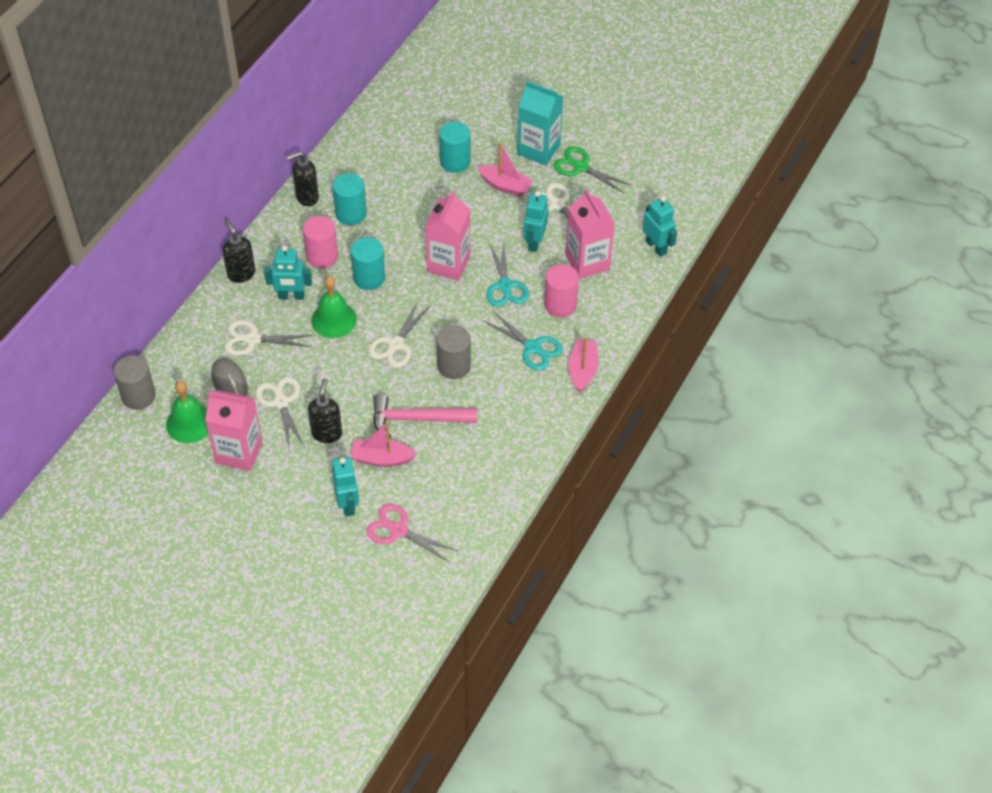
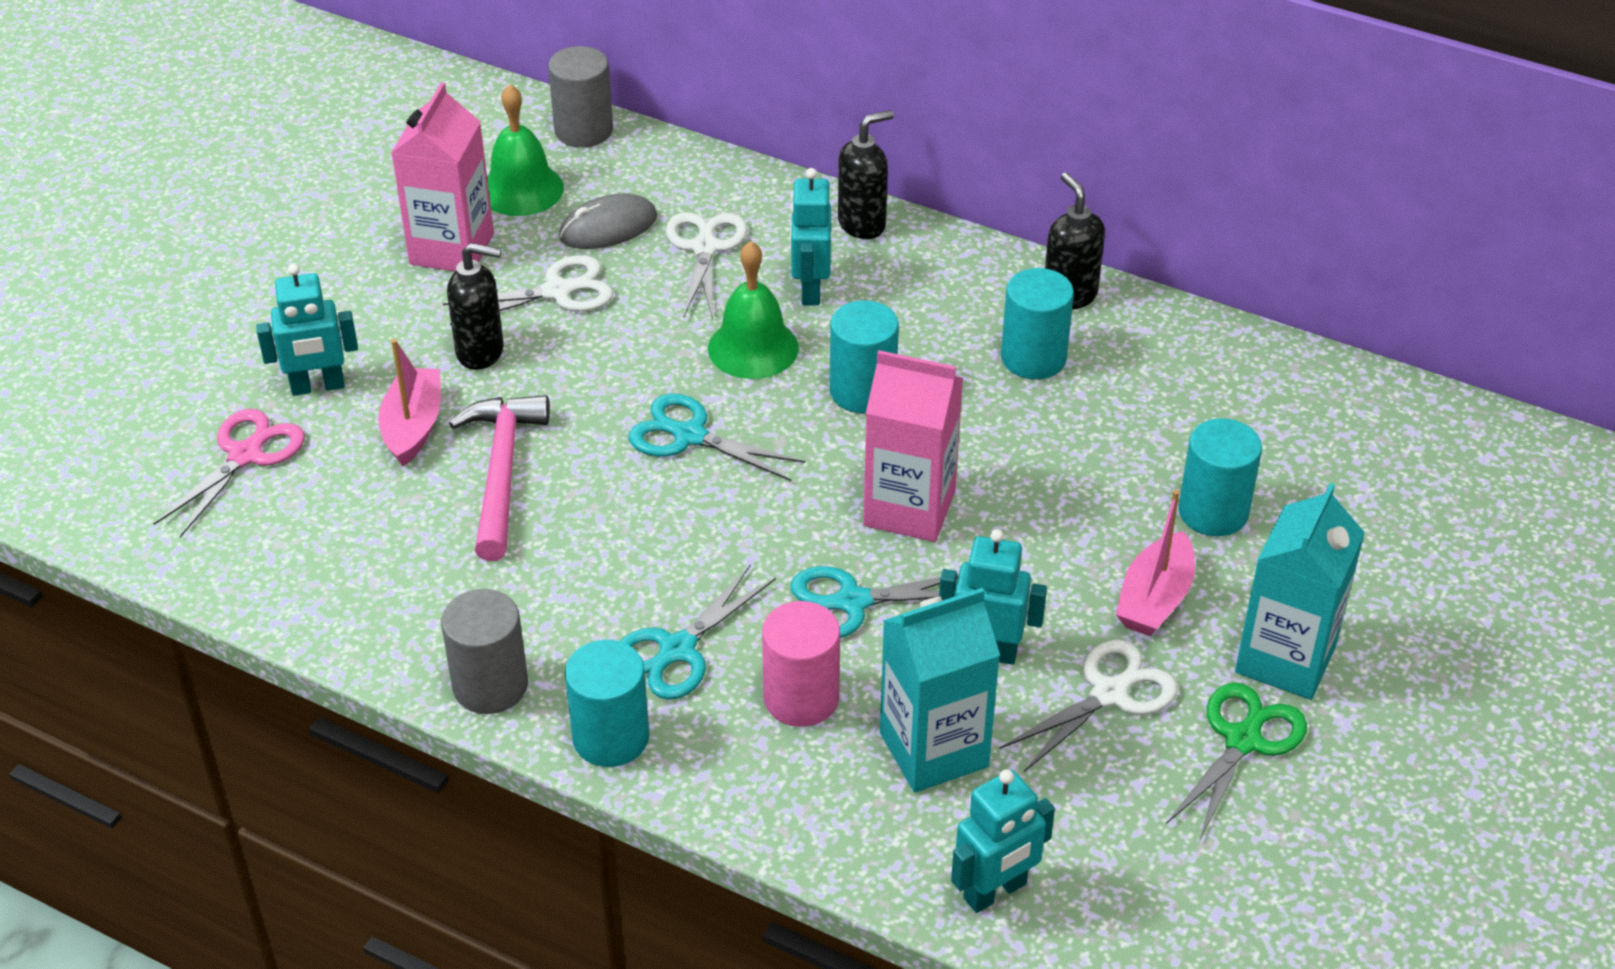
camera: 90 degrees right, 10 degrees down
(322, 256) = (914, 324): pink cylinder -> none
(396, 344) = (690, 436): white scissors -> turquoise scissors
(454, 366) = (632, 523): grey cylinder -> grey cylinder (490, 686)
(582, 370) = (611, 737): pink boat -> turquoise cylinder
(587, 262) = (934, 750): pink carton -> turquoise carton

